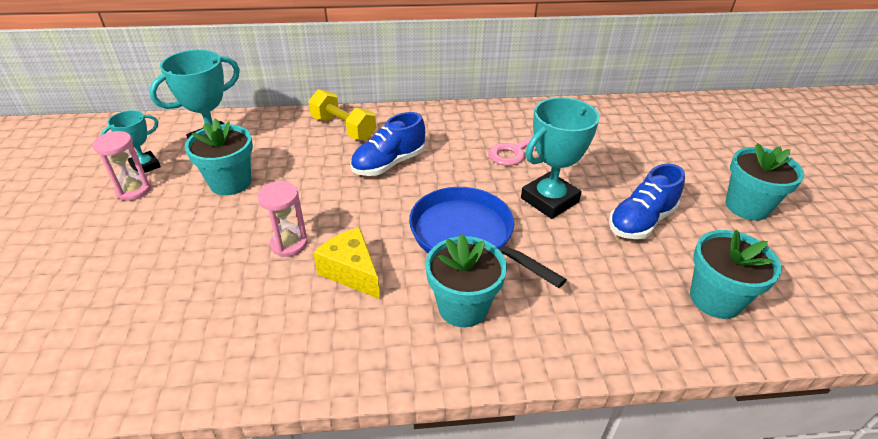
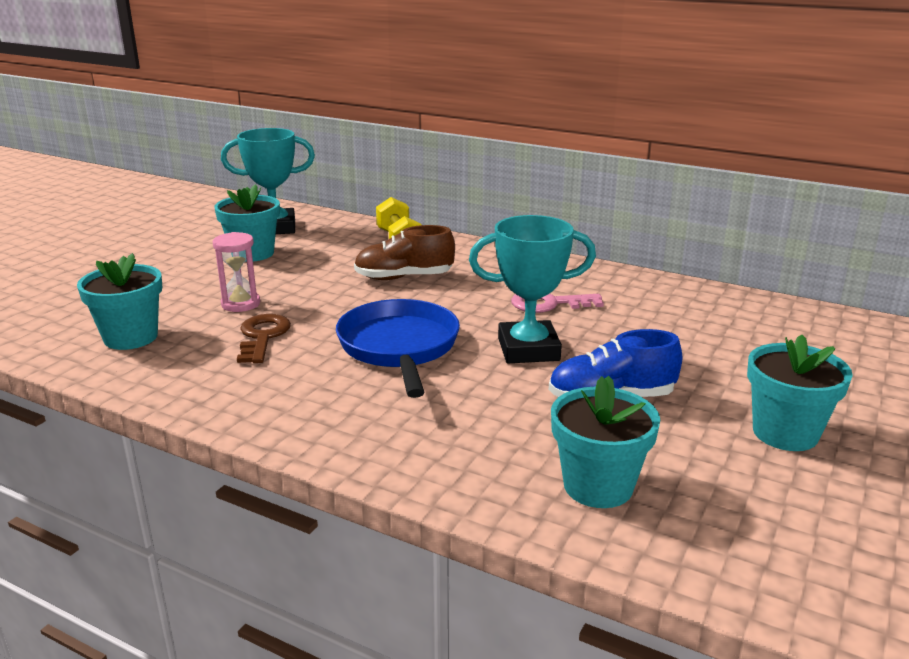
camera: 35 degrees right, 15 degrees down
(134, 190) = (178, 239): pink hourglass -> none
(145, 166) = (206, 227): turquoise trophy -> none
(351, 272) = (262, 337): yellow cheese -> brown key
(389, 164) = (404, 277): blue shoe -> brown shoe
(463, 307) = (320, 391): turquoise flower pot -> turquoise flower pot (131, 337)

